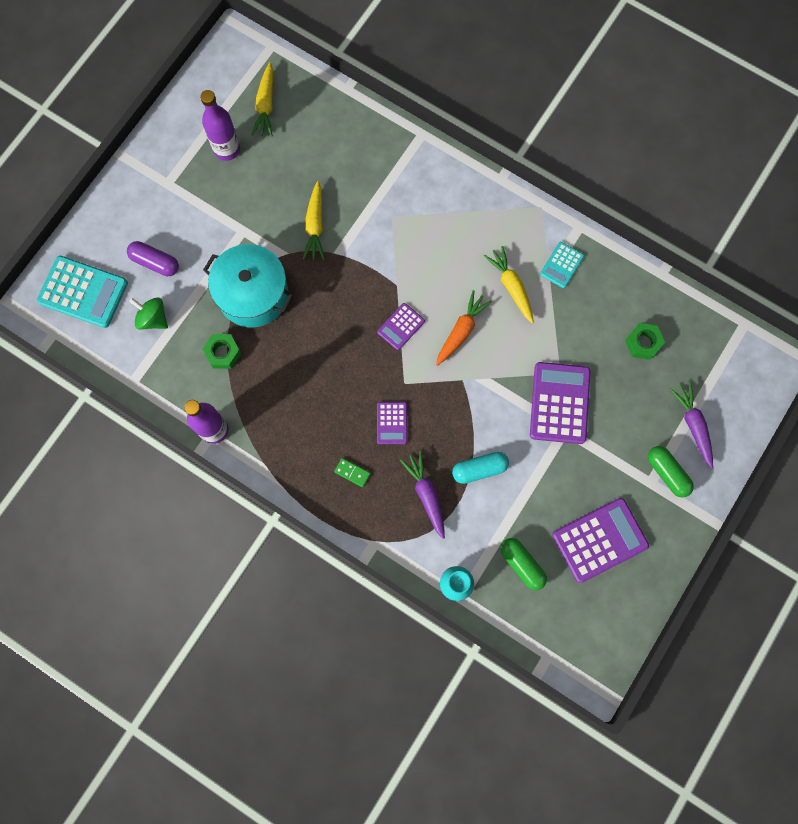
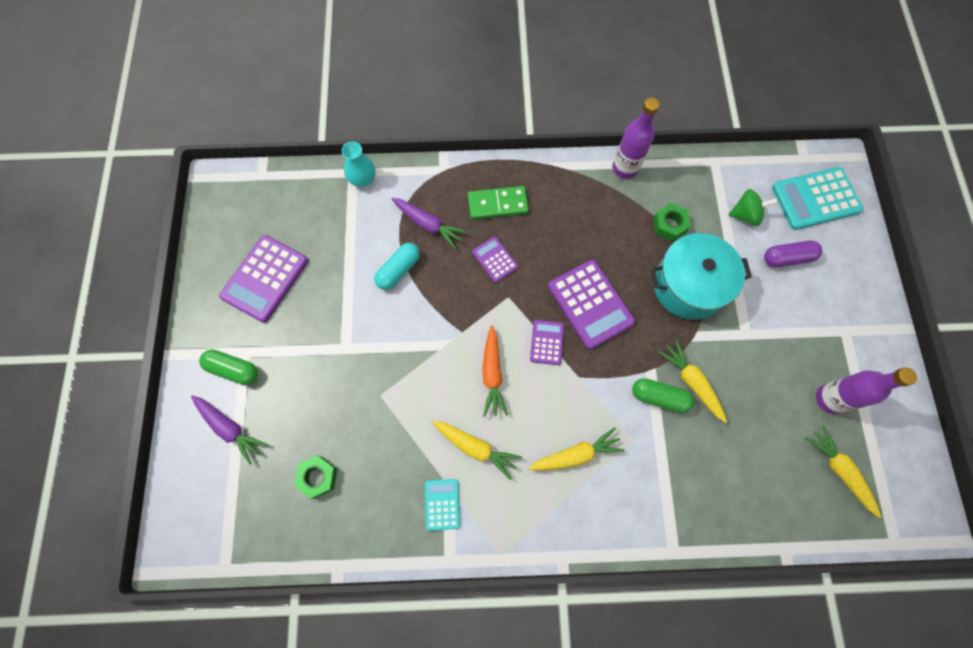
camera: 145 degrees right, 5 degrees down
(352, 472) = (497, 204): green domino -> green domino, size x1.87
(441, 234) = (576, 454): none -> yellow carrot
(522, 564) = (319, 222): green capsule -> green capsule (659, 397)
(559, 403) = (364, 368): purple calculator -> purple calculator (590, 304)

